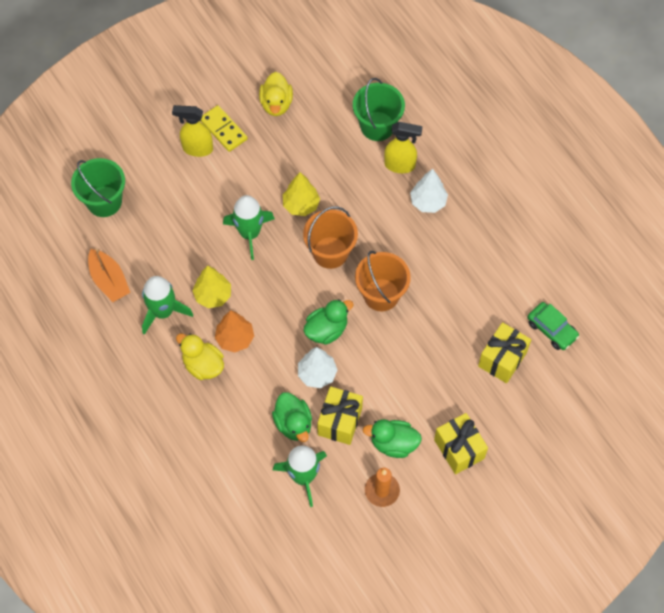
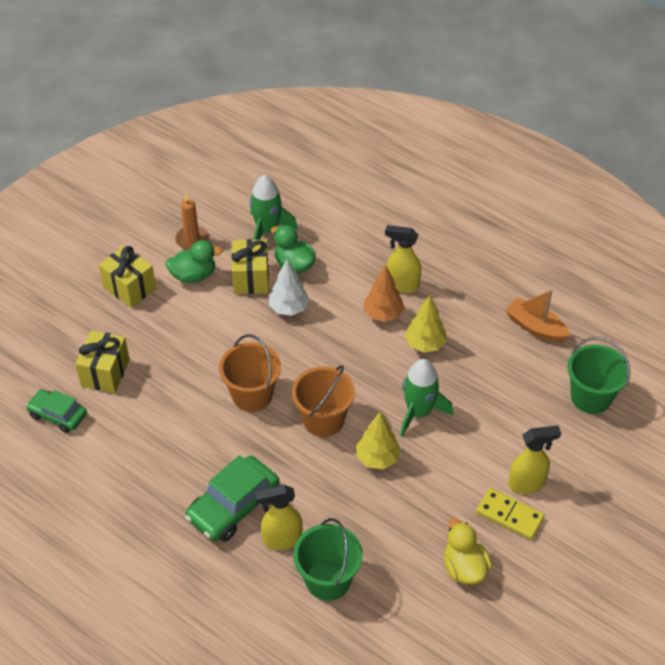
camera: 160 degrees right, 15 degrees down
(163, 311) = (466, 316): green rocket -> none
(203, 365) = (402, 285): yellow duck -> yellow spray bottle
(326, 330) = (295, 347): green duck -> none
(428, 202) = (233, 506): white tree -> green car

